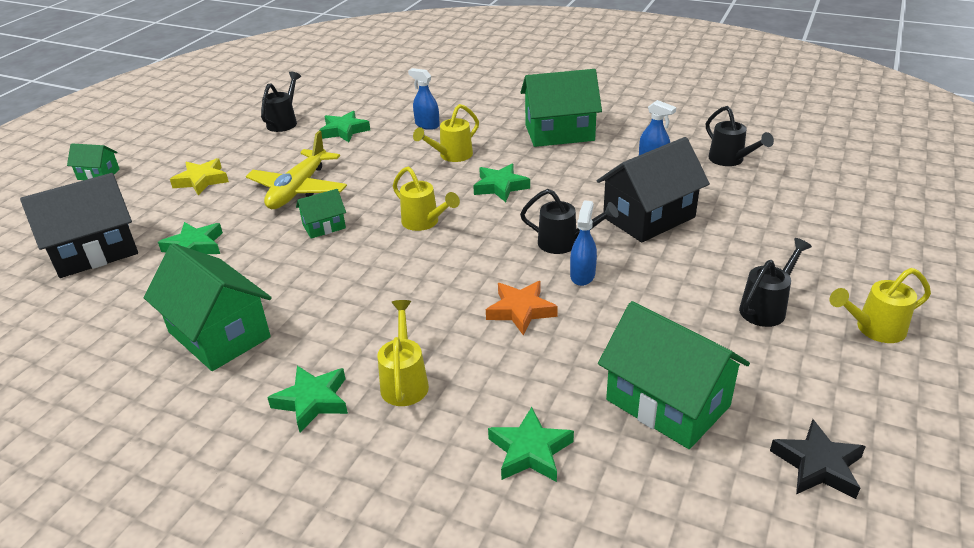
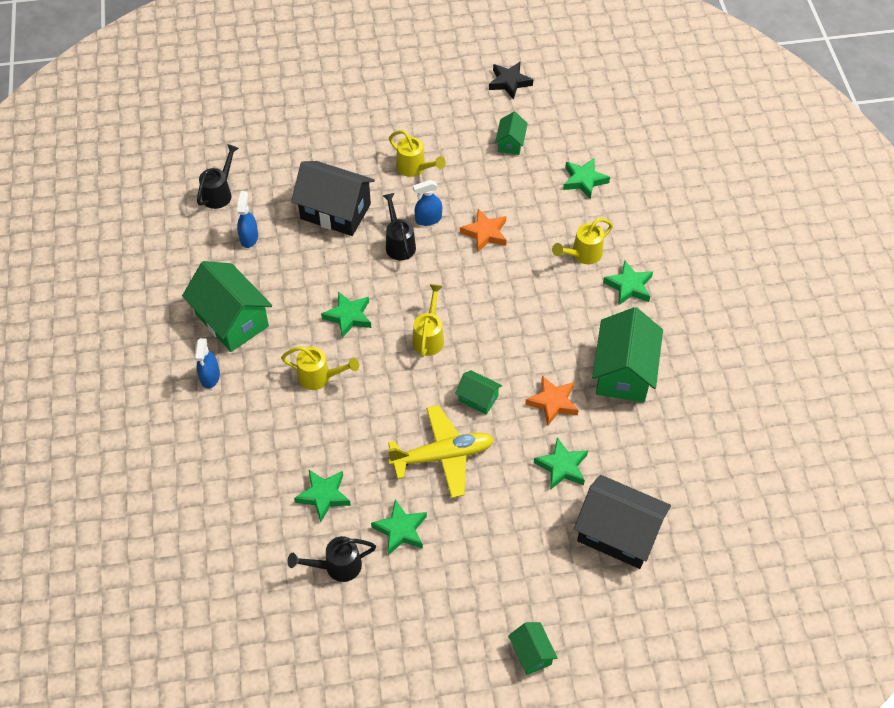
camera: 125 degrees left, 20 degrees up
(201, 180) = (480, 547): yellow star -> none
(258, 269) = (553, 402): none -> orange star
(270, 152) = (400, 530): none -> green star
(427, 125) = (272, 431): blue spray bottle -> blue spray bottle (210, 377)
(667, 403) = (510, 143): green house -> green house, size x0.50
(767, 308) = (400, 127): black watering can -> none
(873, 329) = (389, 82): yellow watering can -> yellow watering can (414, 168)

